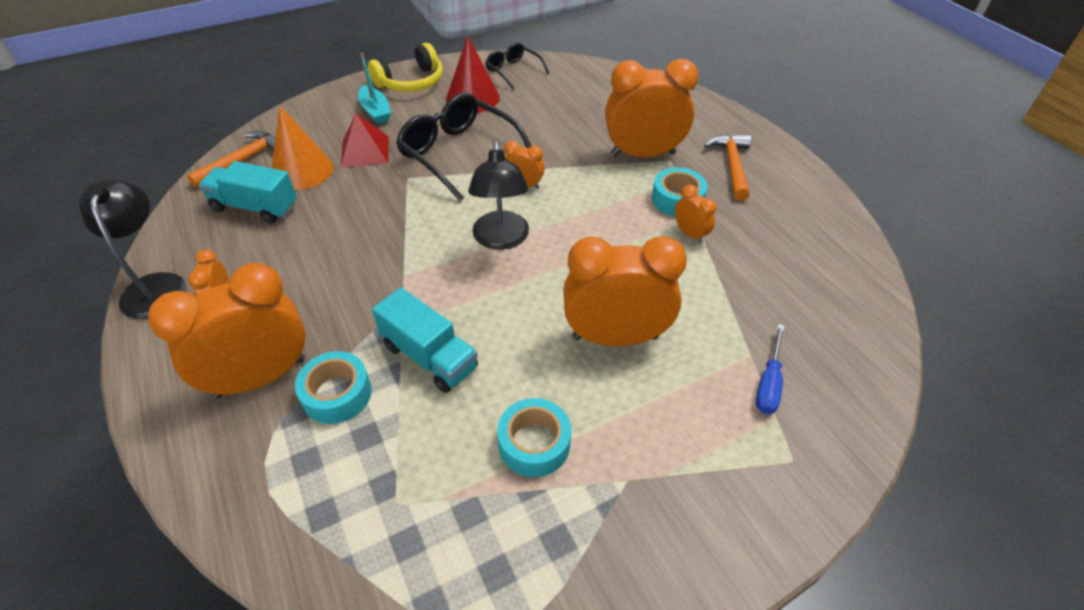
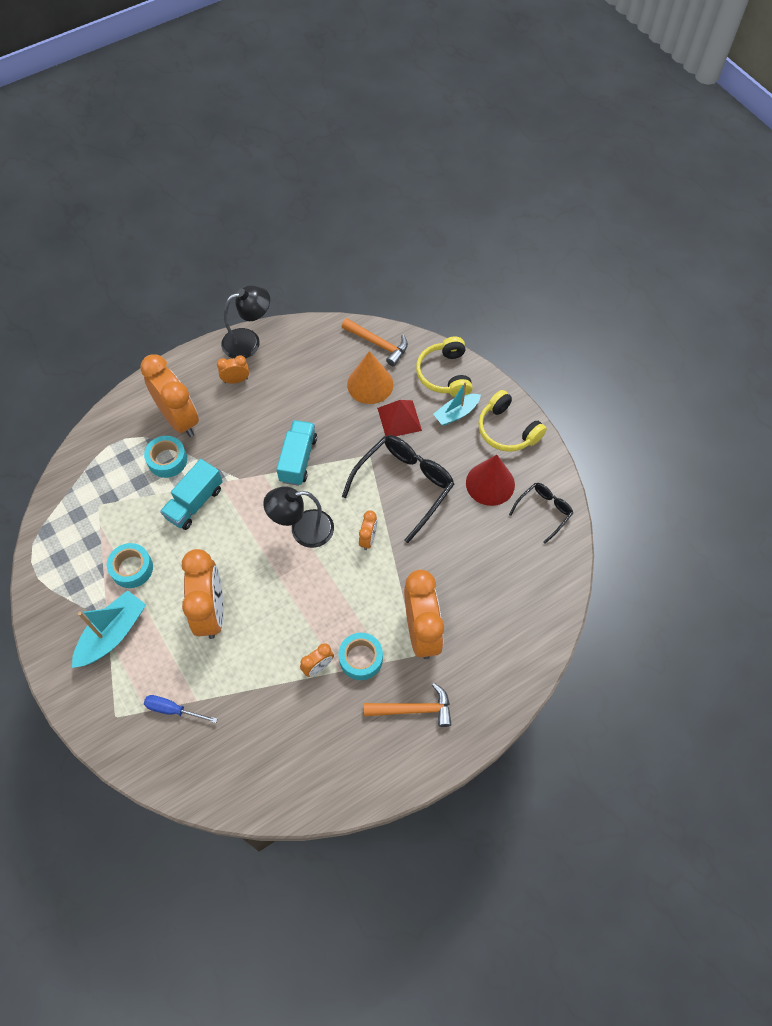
camera: 85 degrees right, 15 degrees up
(255, 207) = (326, 368): turquoise truck -> turquoise truck (298, 459)
(318, 115) = (445, 374): none -> yellow headphones
(653, 470) = (112, 634): none -> turquoise boat

